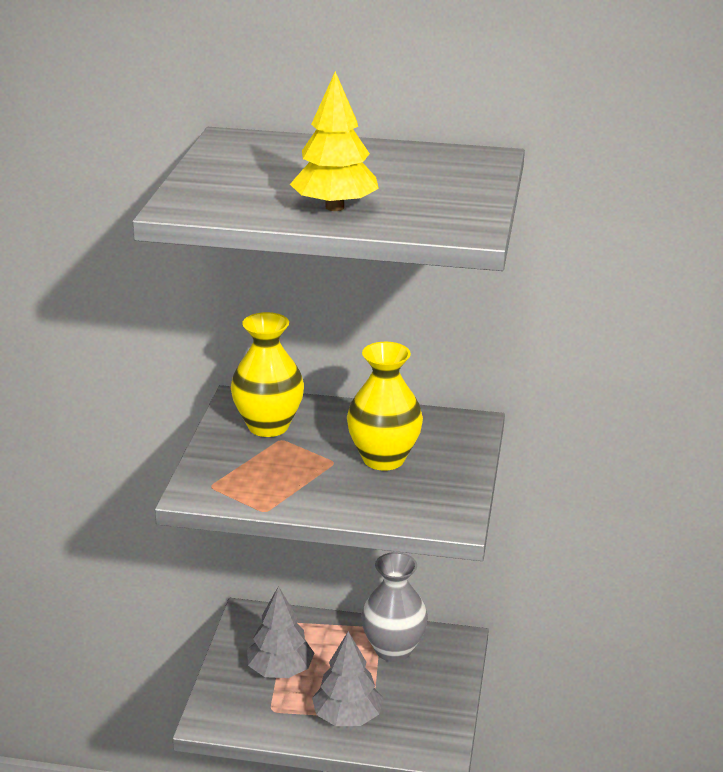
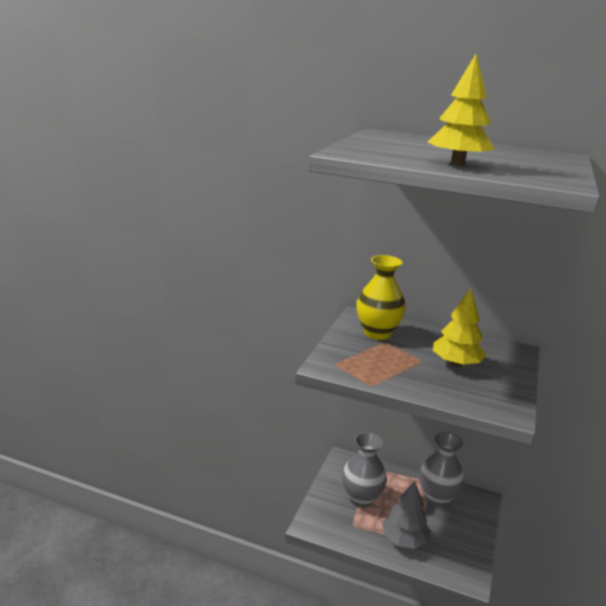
camera: 10 degrees right, 5 degrees down
(280, 670) = (361, 498): grey tree -> grey vase
(383, 459) = (456, 364): yellow vase -> yellow tree

